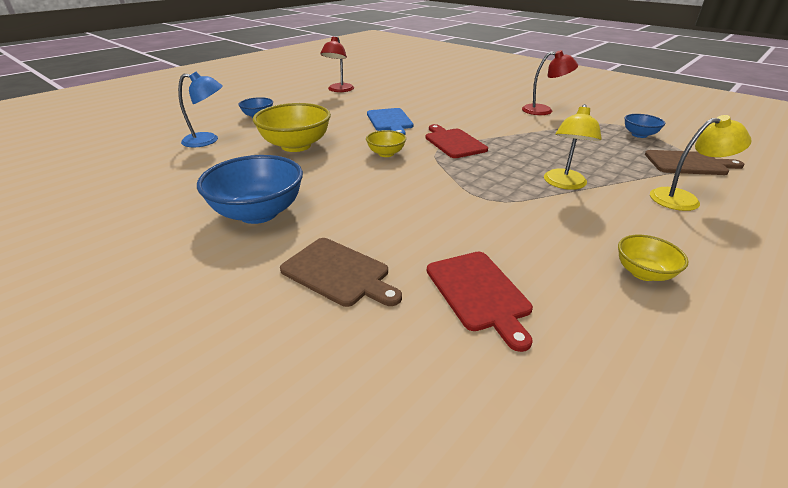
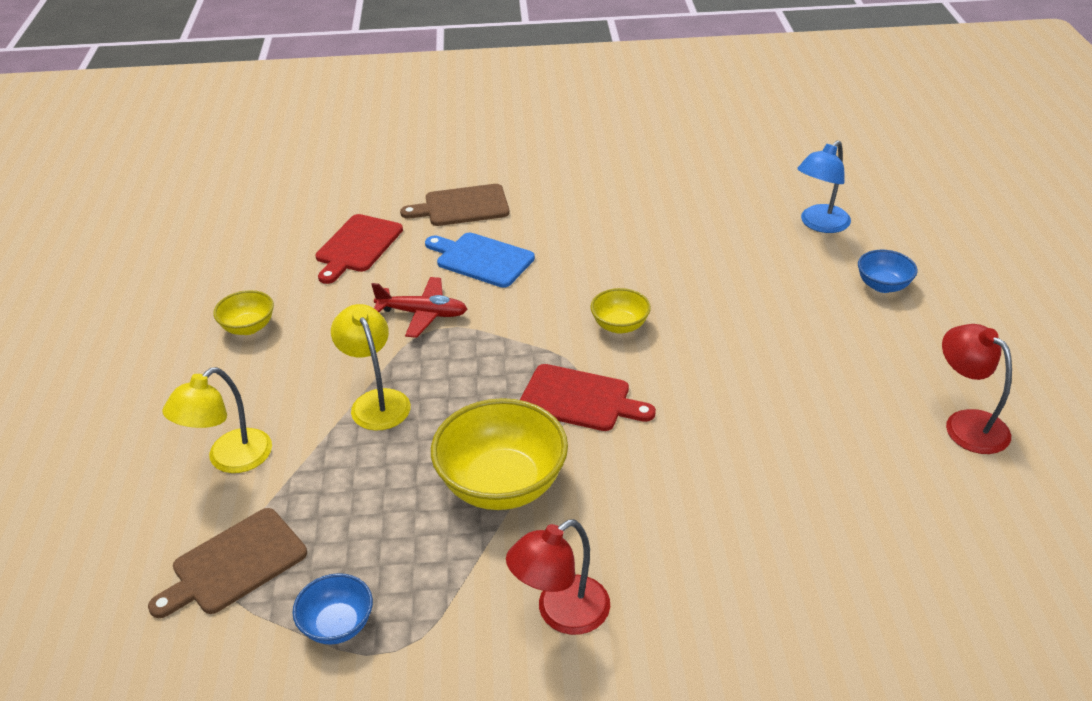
camera: 135 degrees right, 5 degrees up
(258, 213) = (593, 203): blue bowl -> none
(296, 146) = (727, 275): yellow bowl -> yellow bowl (502, 484)
(390, 121) = (727, 391): blue cutting board -> blue cutting board (481, 259)
(479, 293) = (357, 246): red cutting board -> red cutting board turned 90 degrees counterclockwise
(485, 210) = (423, 314): none -> red plane

